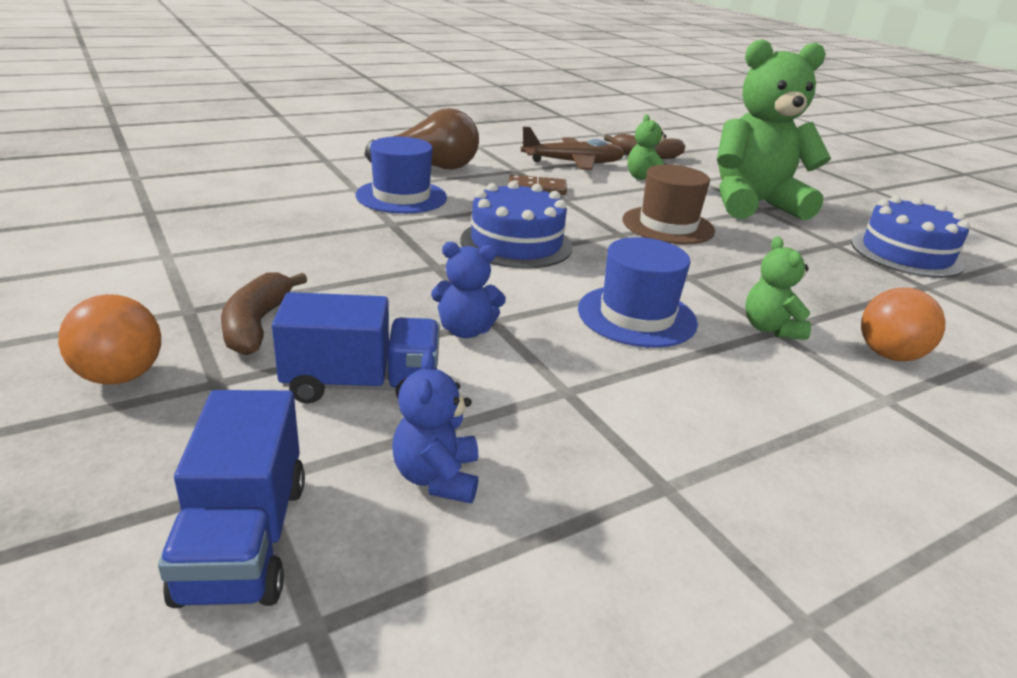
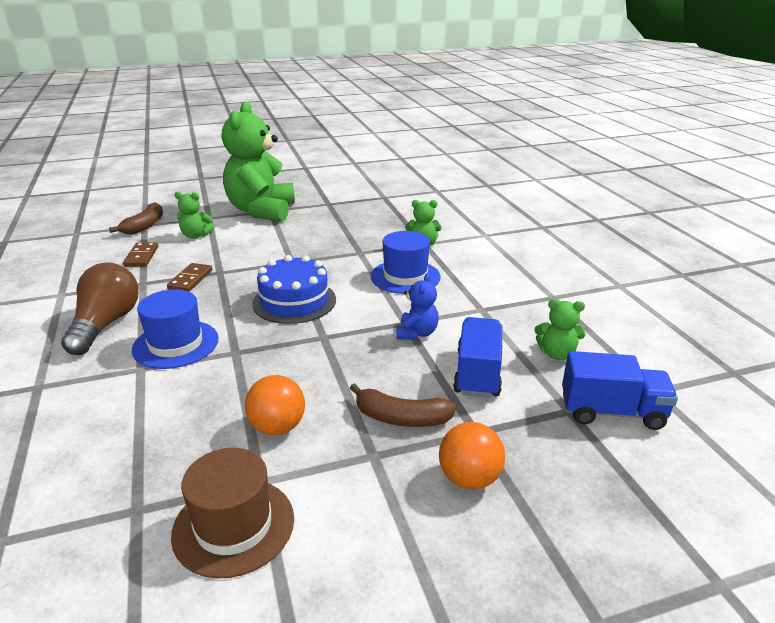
camera: 75 degrees left, 0 degrees up
(437, 477) = (557, 354): blue teddy bear -> green teddy bear
(573, 163) = (141, 256): brown plane -> brown domino
(668, 225) = (284, 244): brown hat -> brown hat (233, 526)
(889, 355) = (449, 224): orange ball -> orange ball (277, 427)
(906, 254) = (346, 190): blue cake -> none

